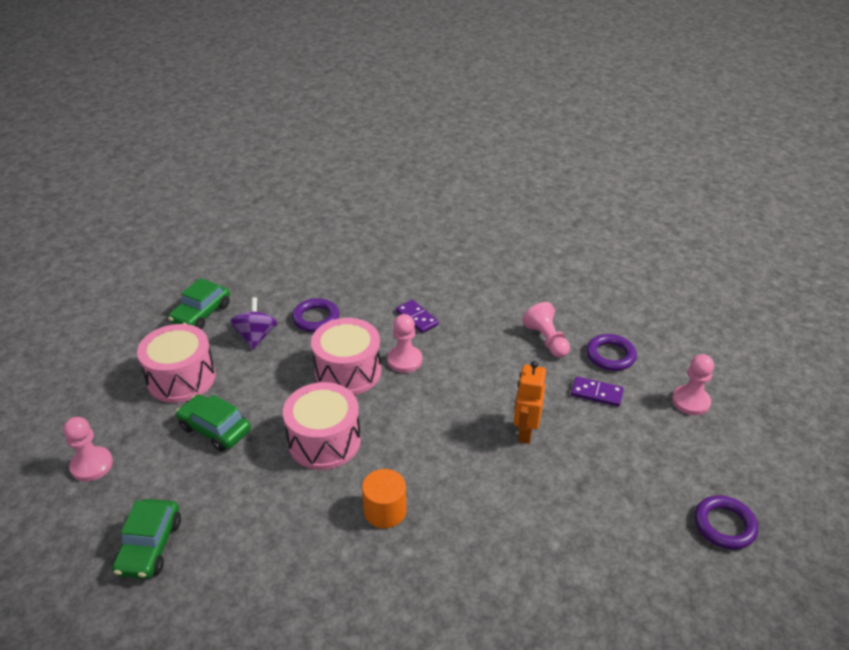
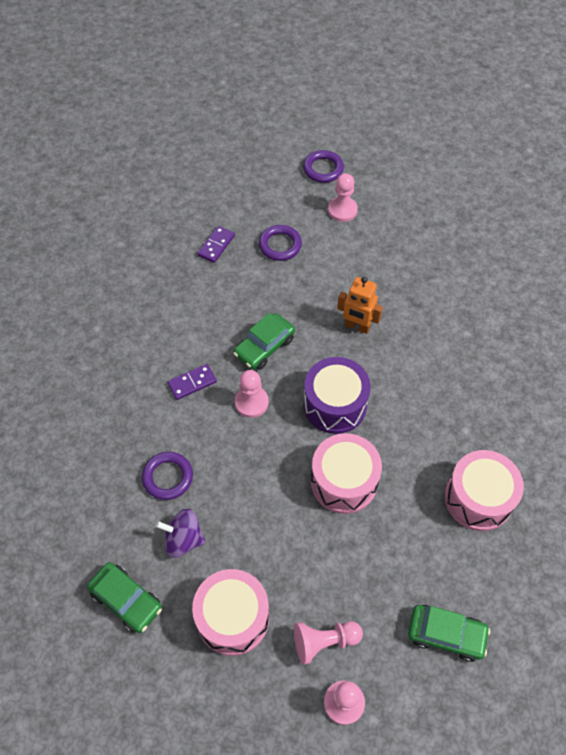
camera: 80 degrees left, 20 degrees up
(215, 429) = (313, 580): green car -> green car (264, 346)
(348, 372) = (257, 453): pink drum -> pink drum (478, 498)
(385, 511) = (426, 441): orange cylinder -> none
(416, 424) = (335, 405): none -> purple drum
(546, 340) = (250, 285): pink pawn -> pink pawn (324, 642)
(596, 393) = (322, 267): purple domino -> purple domino (216, 245)
(724, 525) = (459, 231): purple ring -> purple ring (323, 169)

